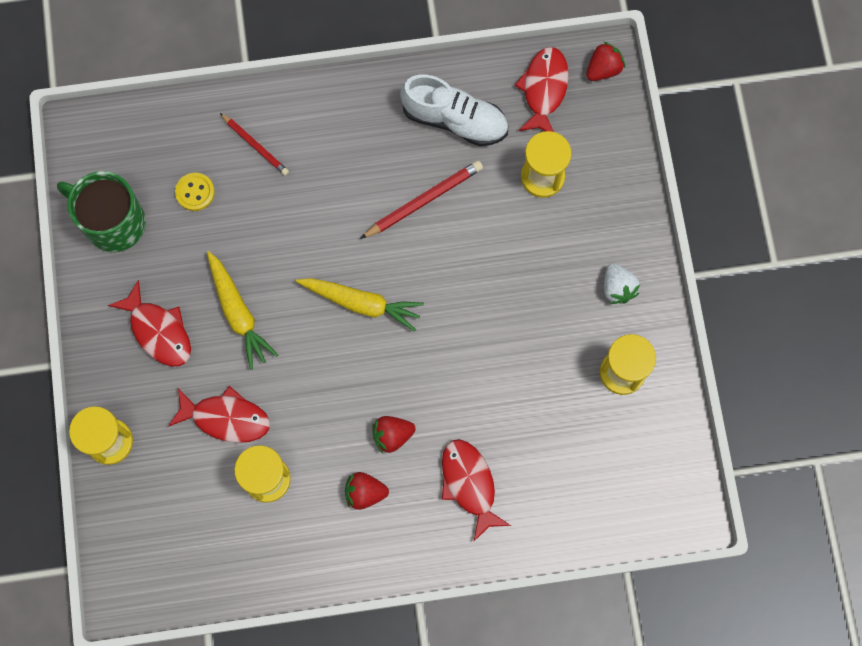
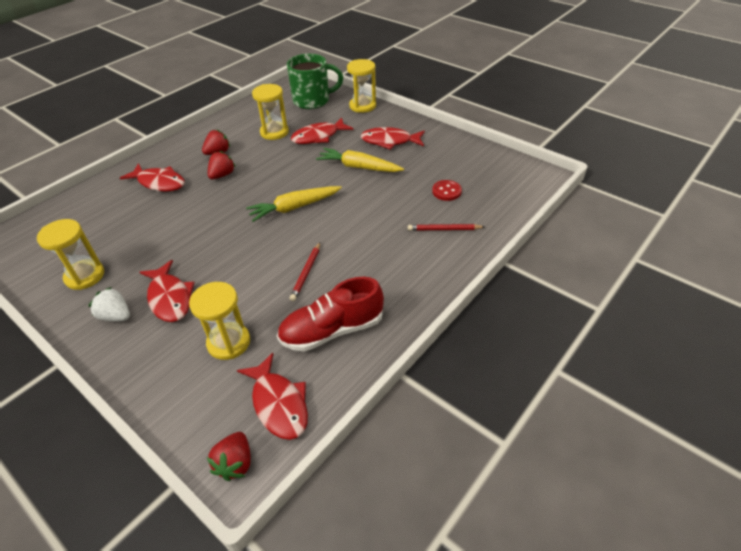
camera: 140 degrees right, 30 degrees down
(113, 222) = (468, 158): green mug -> green mug (312, 101)
(195, 192) = (446, 191): yellow button -> red button
(424, 200) = (306, 273): red pencil -> red pencil, size x0.67
(455, 120) = (332, 330): white shoe -> red shoe
(560, 272) = (170, 298): none -> red fish

